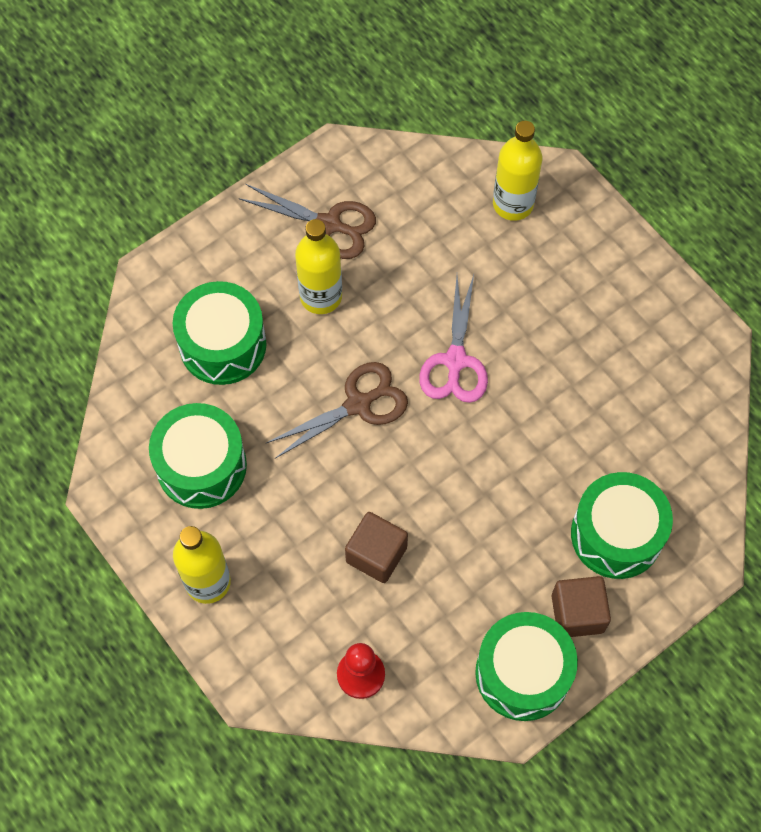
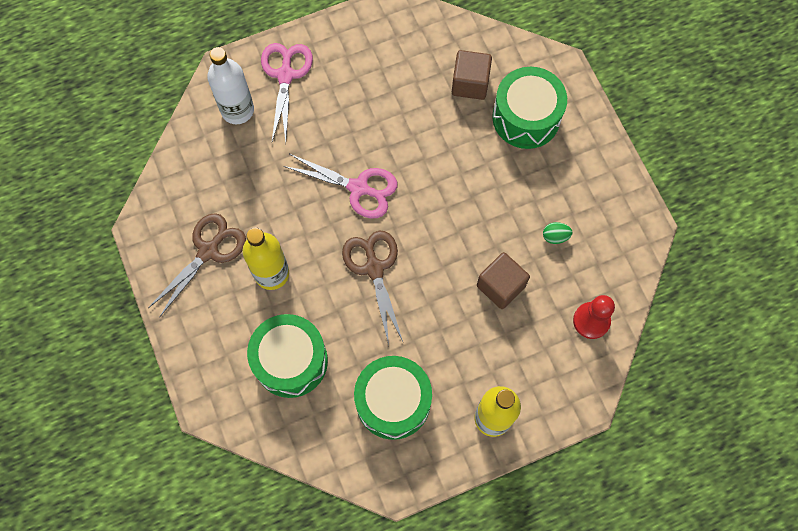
camera: 75 degrees left, 5 degrees up
(461, 606) = (555, 236): none -> green egg
(513, 204) = (237, 110): yellow bottle -> white bottle
(522, 673) = (614, 209): green drum -> none
(577, 242) = (285, 75): none -> pink scissors
(577, 613) = (578, 160): brown cube -> brown cube (470, 83)

